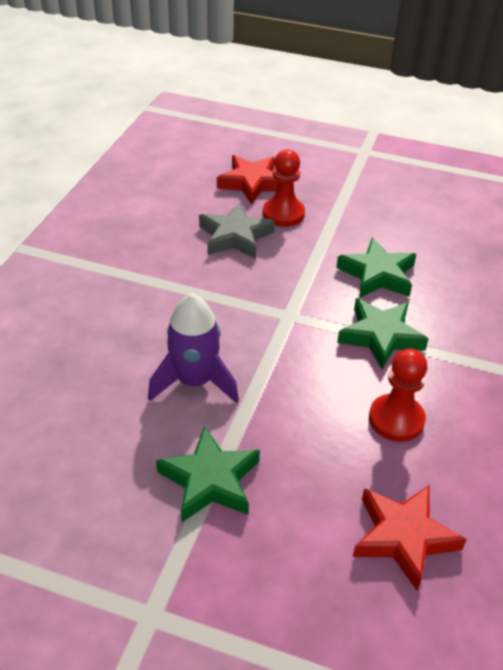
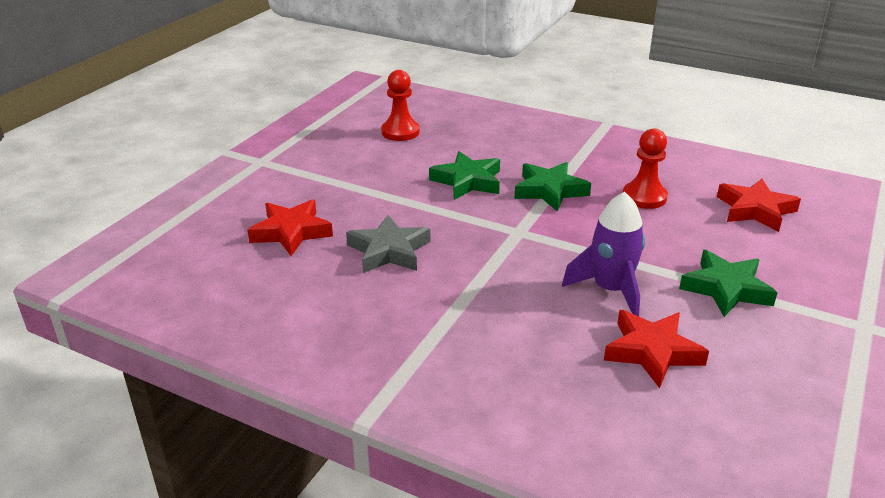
camera: 80 degrees left, 10 degrees down
(97, 408) = (652, 352): none -> red star
(283, 214) = (357, 218): red pawn -> red pawn (400, 132)

